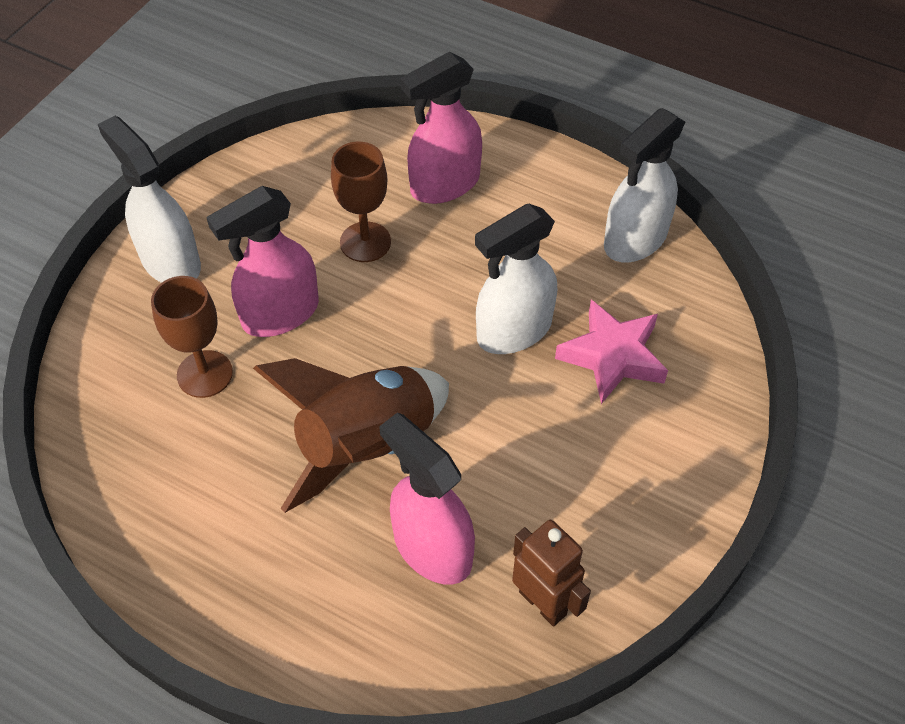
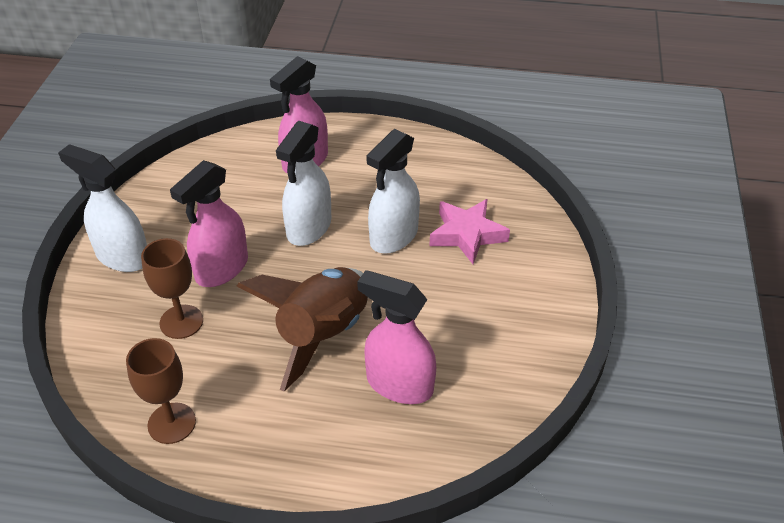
camera: 20 degrees left, 10 degrees down
(365, 242) = (264, 209): brown goblet -> brown goblet (171, 423)
(543, 602) = (491, 395): brown robot -> none
(635, 240) = (449, 163): white spray bottle -> white spray bottle (309, 228)

